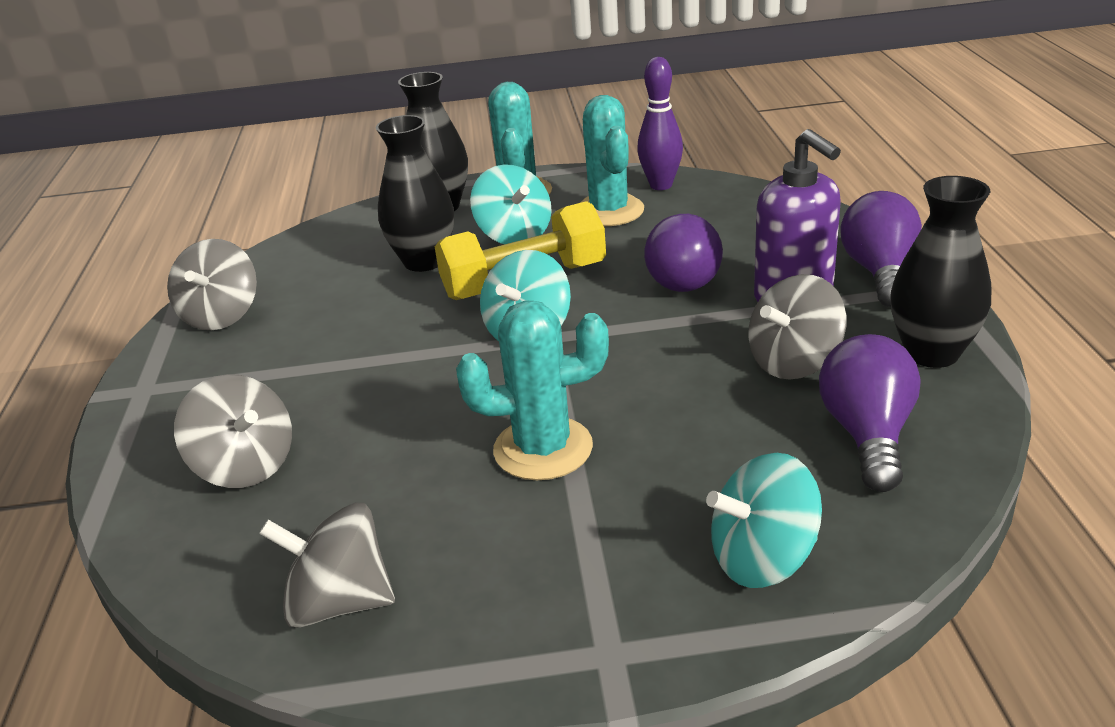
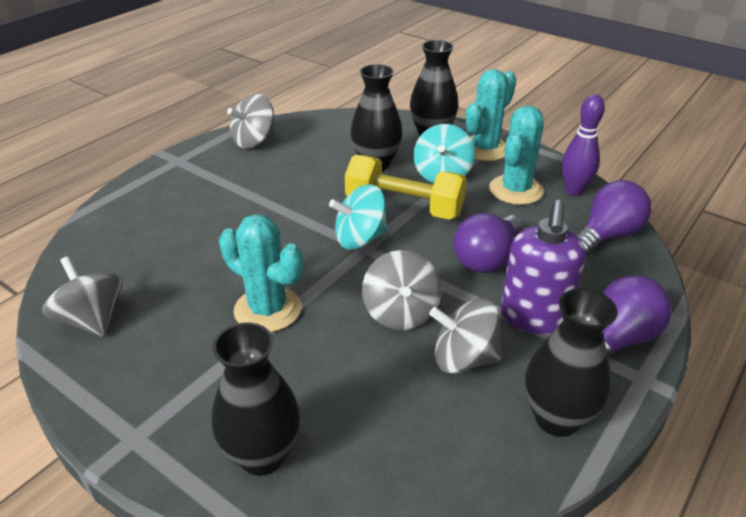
camera: 40 degrees right, 5 degrees up
(246, 466) = (156, 226): grey spinning top -> grey spinning top (400, 313)
(763, 559) = (262, 455): turquoise spinning top -> black vase
(867, 434) = (428, 436): purple light bulb -> purple light bulb (607, 236)

